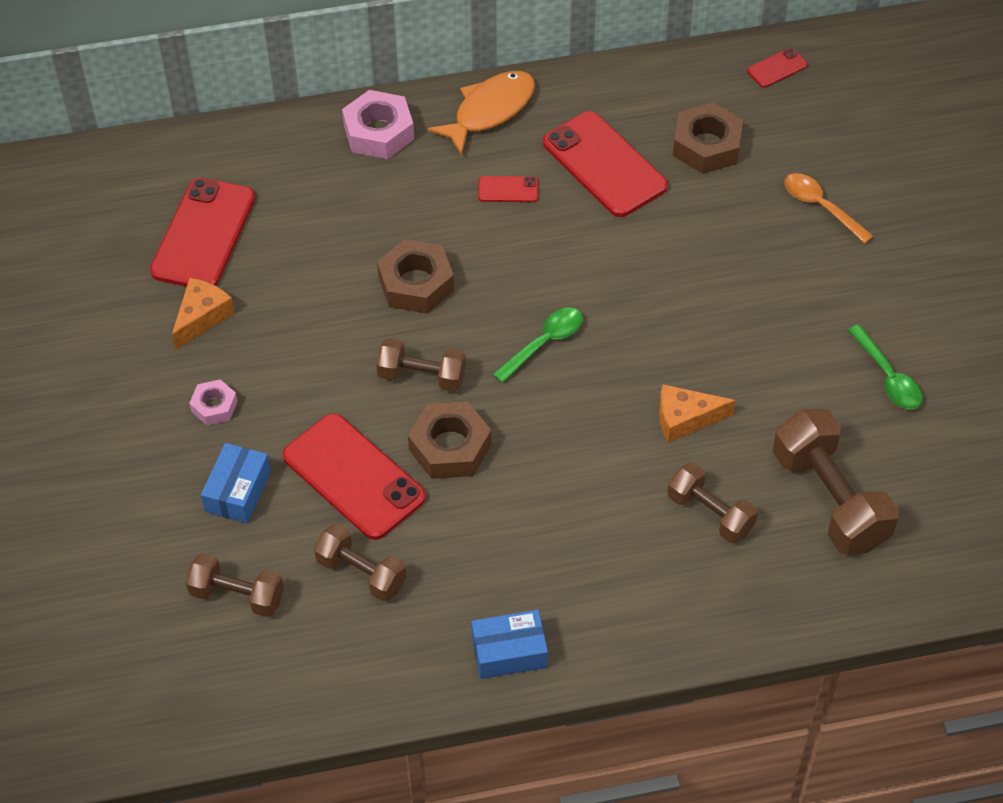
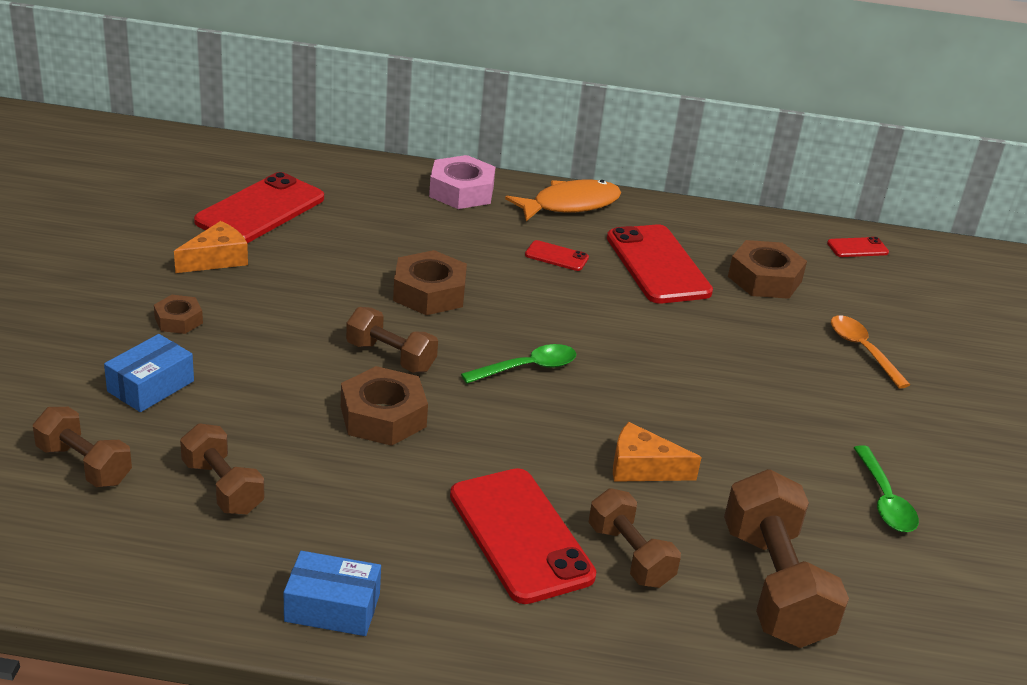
camera: 15 degrees right, 20 degrees down
(214, 406) = (178, 320): pink nut -> brown nut
(353, 477) = (271, 410): red phone -> red phone (520, 535)

